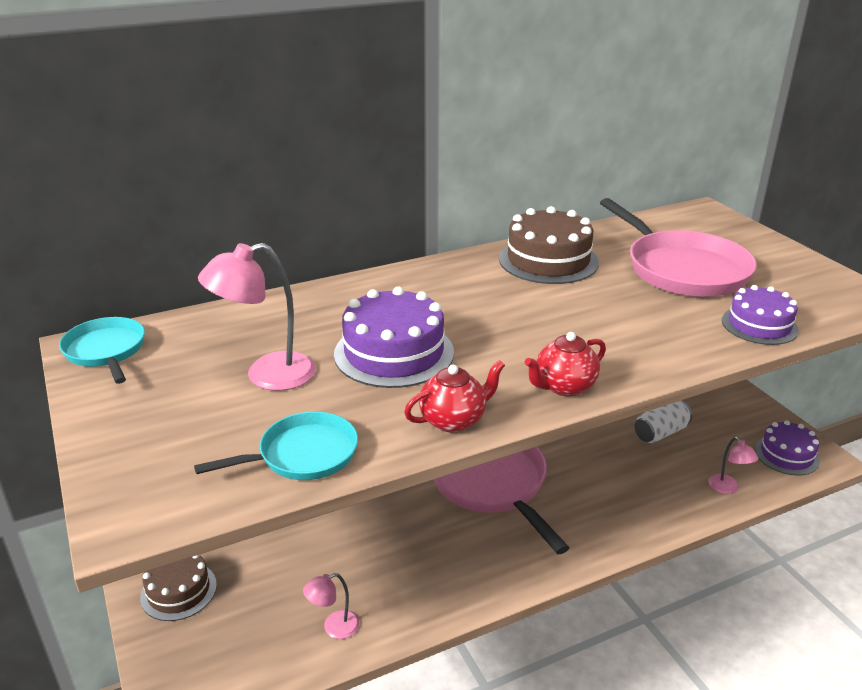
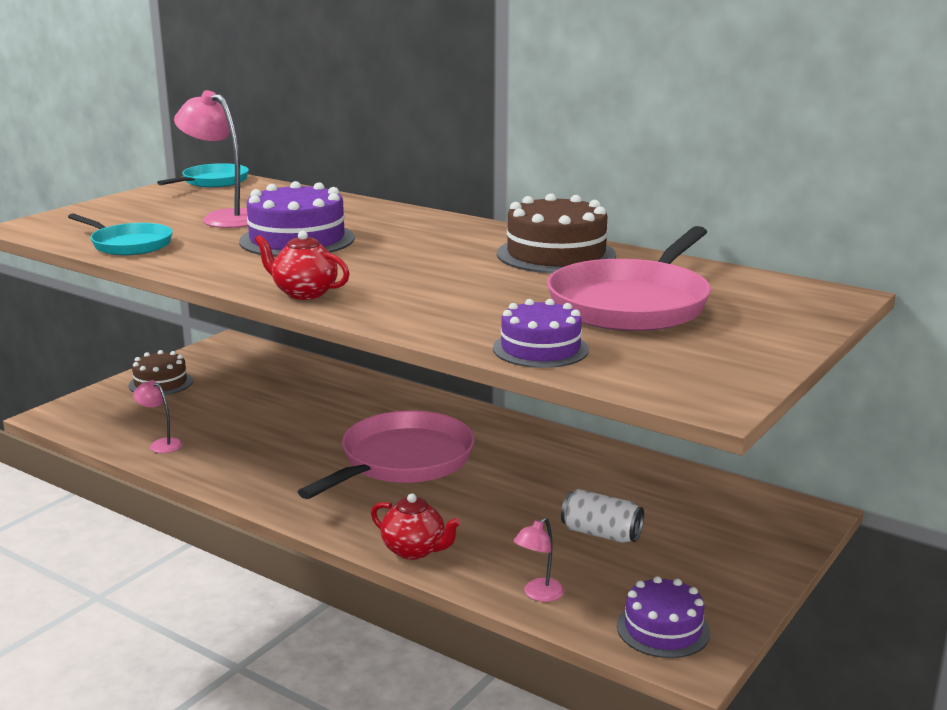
camera: 60 degrees right, 10 degrees down
(454, 420) = (213, 271): red teapot -> red teapot (415, 550)

